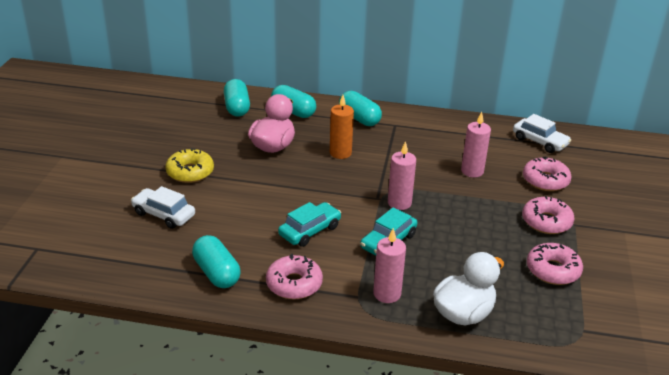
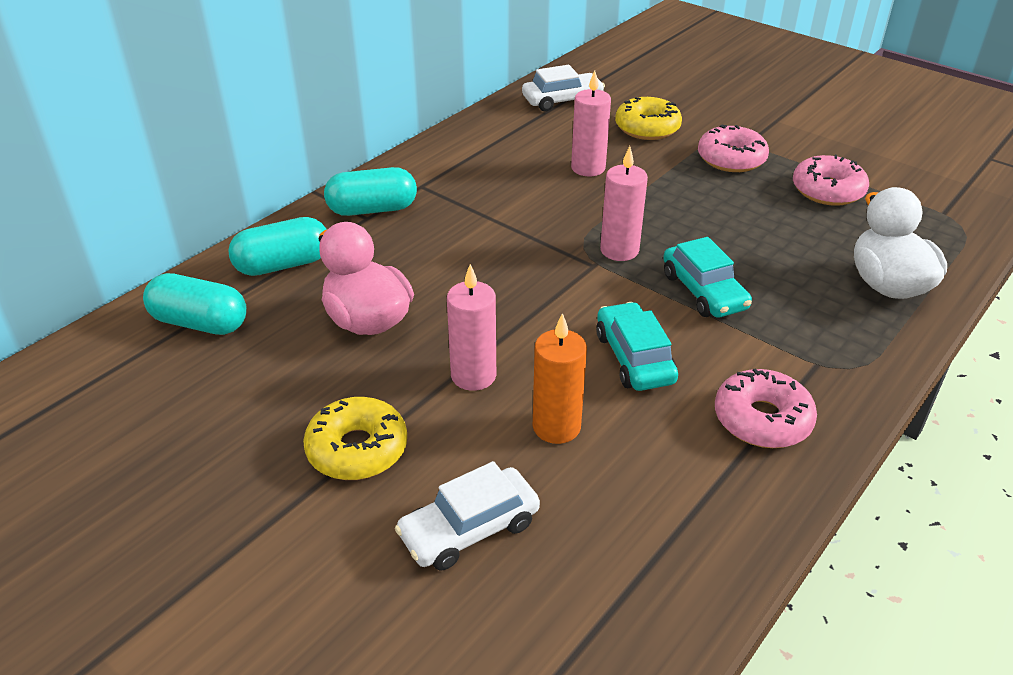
camera: 60 degrees left, 5 degrees up
(217, 273) = (691, 505): turquoise capsule -> none
(340, 153) = (450, 258): orange candle -> orange candle (556, 427)
(387, 294) = (822, 334): pink candle -> pink candle (473, 375)
(545, 180) = (647, 128): pink donut -> yellow donut

